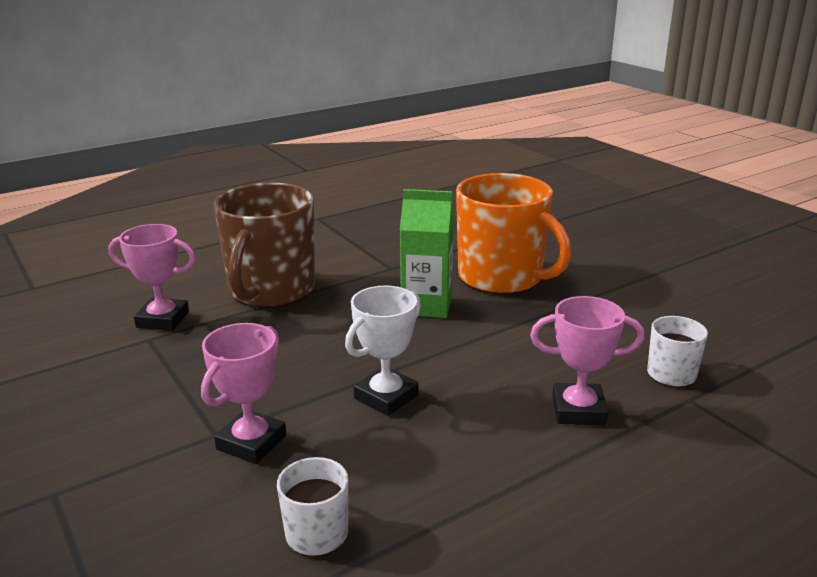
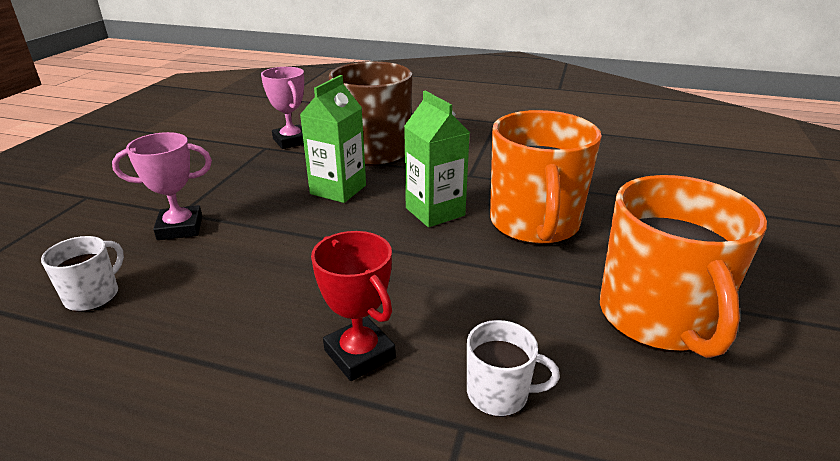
camera: 50 degrees right, 5 degrees up
(317, 332) = (338, 190): none -> green carton
(386, 397) = (282, 251): white trophy -> none
(578, 410) = (359, 354): pink trophy -> red trophy
(655, 291) = (658, 317): none -> orange mug

